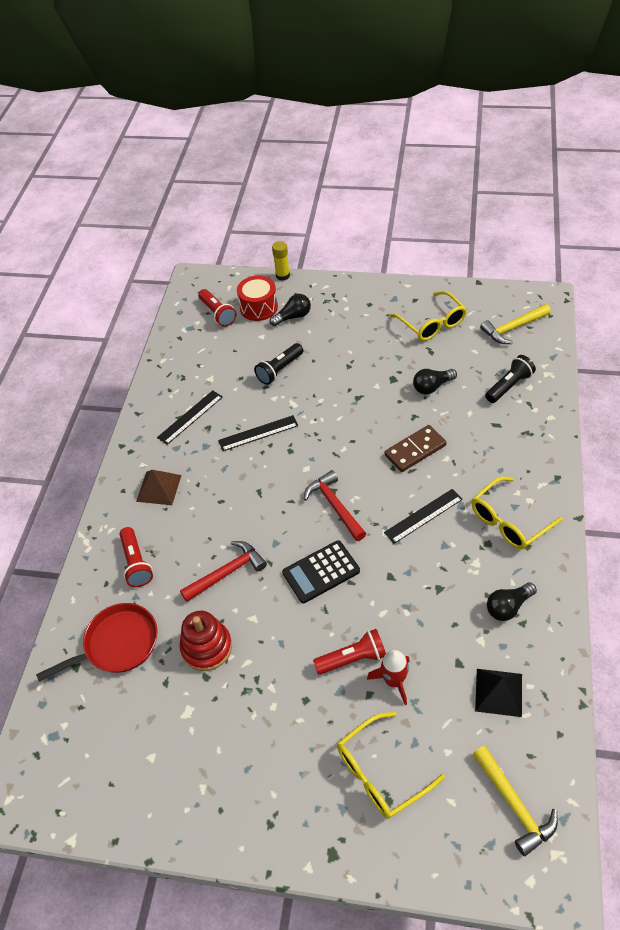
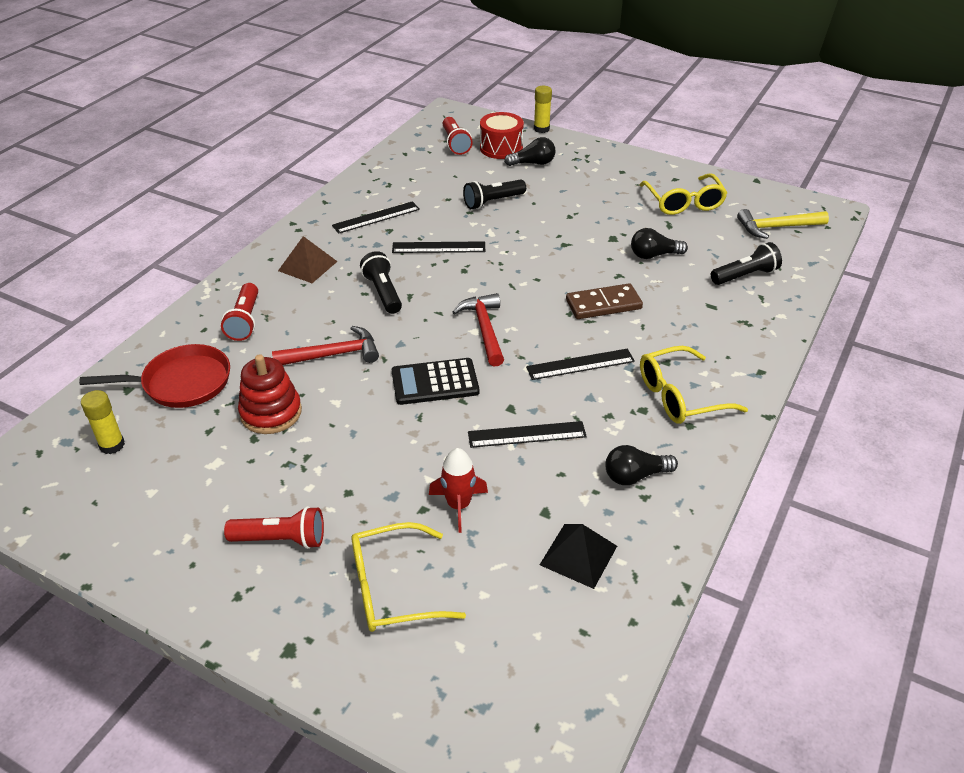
camera: 15 degrees right, 10 degrees down
(94, 725) = (112, 445): none -> yellow glue stick
(236, 495) = (383, 292): none -> black flashlight
(352, 658) = (424, 470): red flashlight -> red flashlight (281, 539)
(413, 597) = (527, 434): none -> black ruler
(514, 805) = (535, 675): yellow hammer -> none

